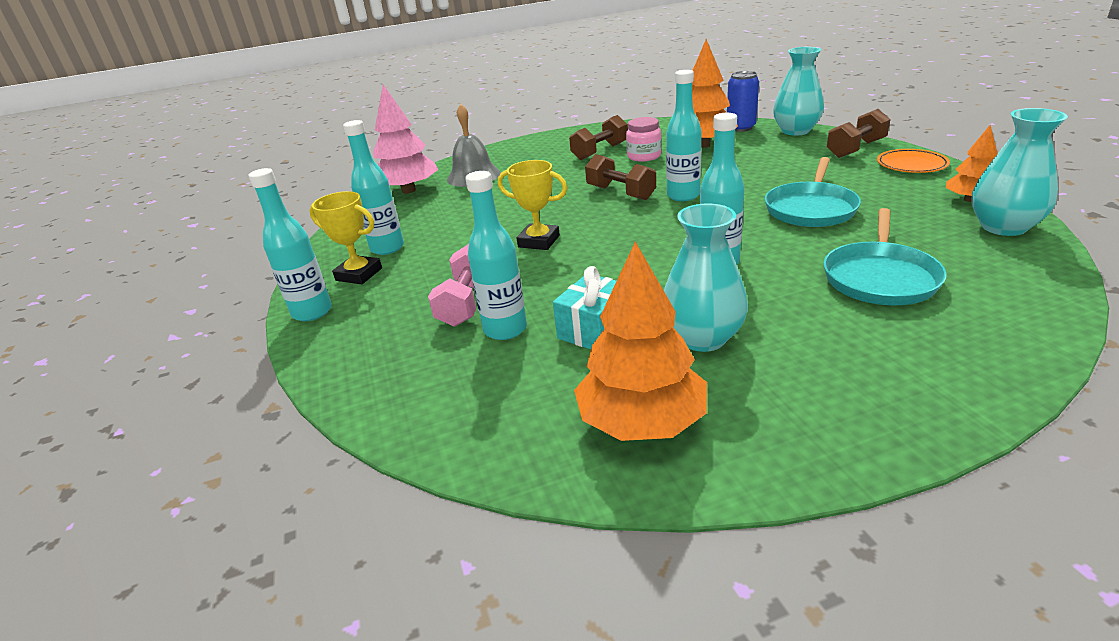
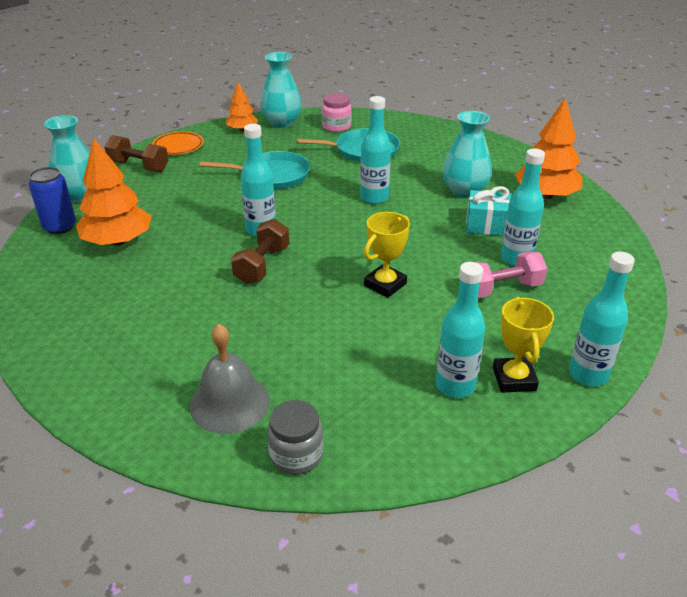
camera: 120 degrees left, 5 degrees up
(409, 190) = (296, 455): pink tree -> grey jar
(539, 241) = (385, 284): yellow trophy -> yellow trophy turned 45 degrees clockwise
(600, 152) = (133, 310): brown dumbbell -> none
(644, 156) = (153, 273): pink jar -> pink jar (336, 127)

